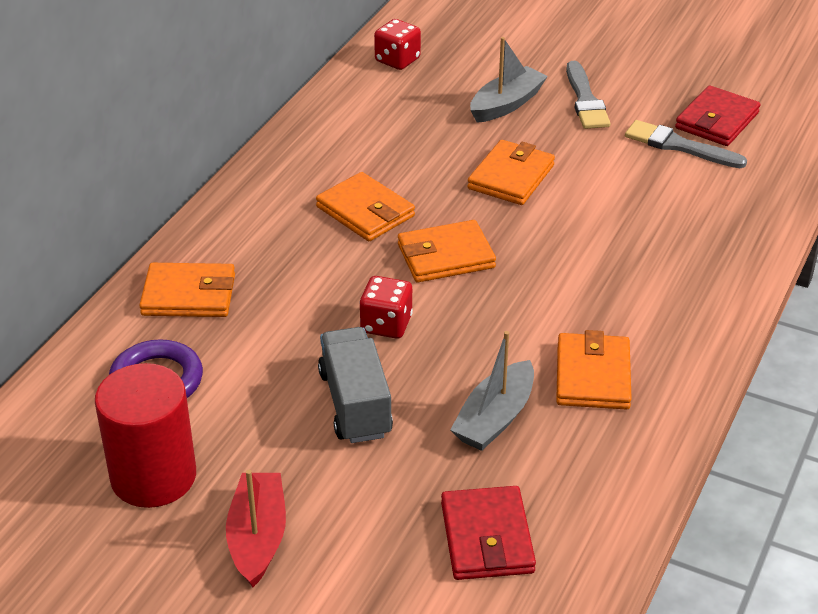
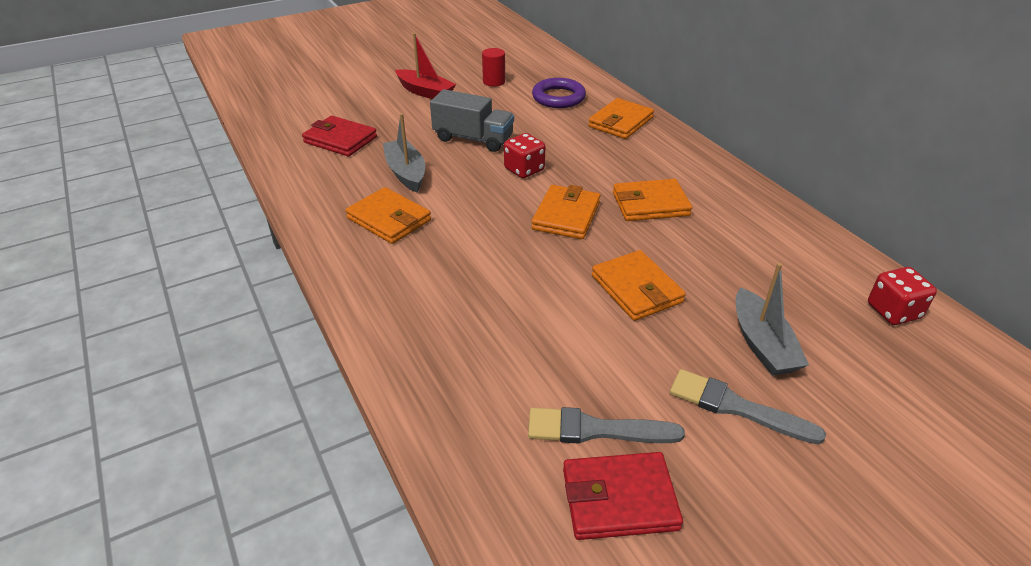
camera: 125 degrees right, 0 degrees up
(153, 476) = (494, 81): red cylinder -> red cylinder, size x0.51
(679, 146) = (596, 430): grey brush -> grey brush turned 150 degrees counterclockwise
(716, 120) = (619, 499): red wallet -> red wallet turned 75 degrees counterclockwise

